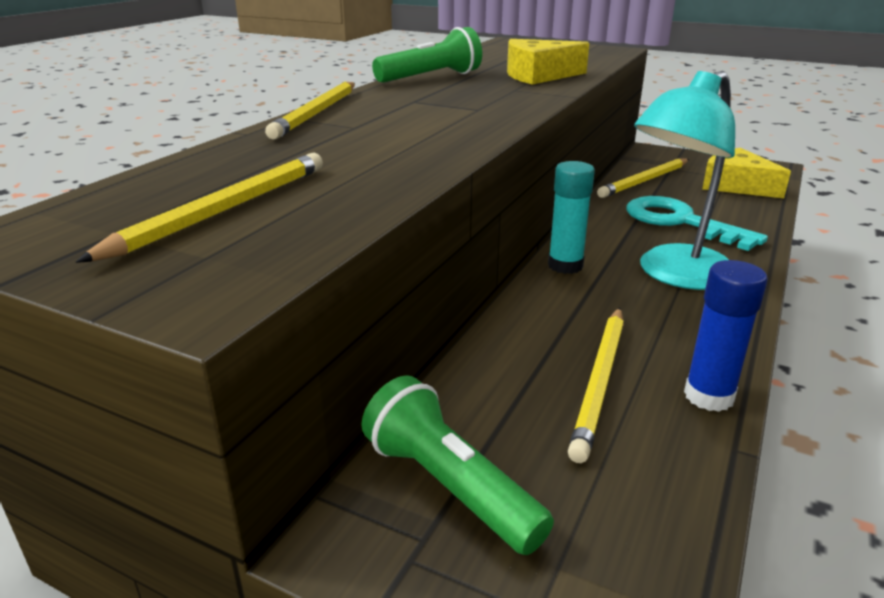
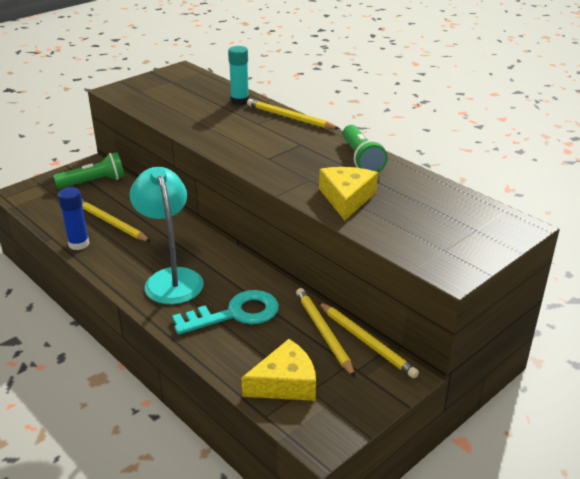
camera: 110 degrees right, 5 degrees up
(223, 210) = (173, 94): yellow pencil -> yellow pencil (366, 341)
(565, 266) = (210, 246): turquoise glue stick -> turquoise glue stick (240, 101)

